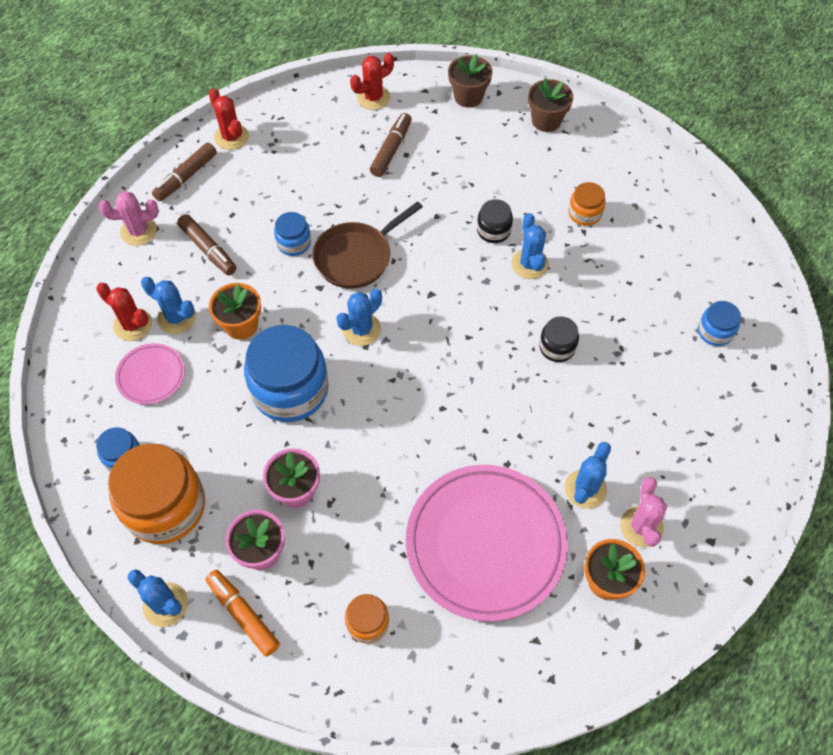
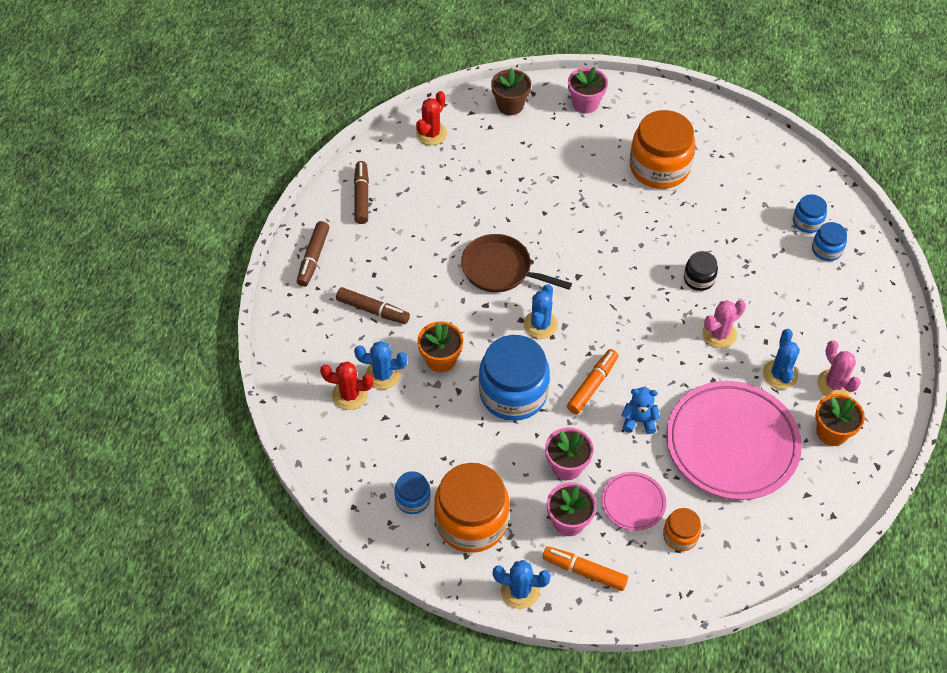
camera: 25 degrees left, 5 degrees down
(138, 231) = (302, 318): pink cactus -> pink cactus (719, 334)
(151, 376) = (392, 428): pink plate -> pink plate (633, 503)
(231, 137) = (330, 210): red cactus -> none
(294, 243) = (441, 278): blue jar -> blue jar (826, 250)
(356, 257) = (500, 269): brown pan -> brown pan turned 90 degrees clockwise
(375, 415) = (592, 385): none -> orange marker
(391, 150) = (474, 172): brown marker -> brown marker (361, 197)
(400, 474) = (639, 420): none -> blue teddy bear
(493, 230) = (597, 207): black jar -> none
(529, 264) = (640, 223): blue cactus -> none
(546, 121) = (585, 103): brown flower pot -> pink flower pot
(584, 213) = (659, 167): orange jar -> orange jar, size x2.06

